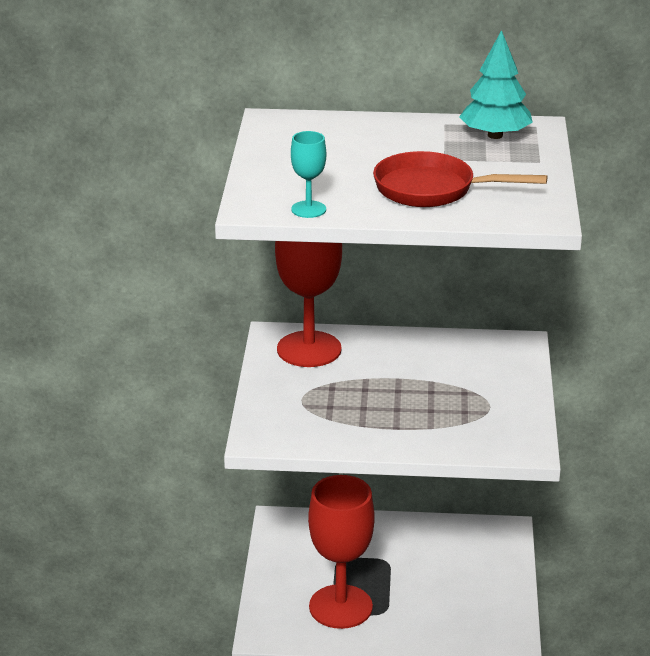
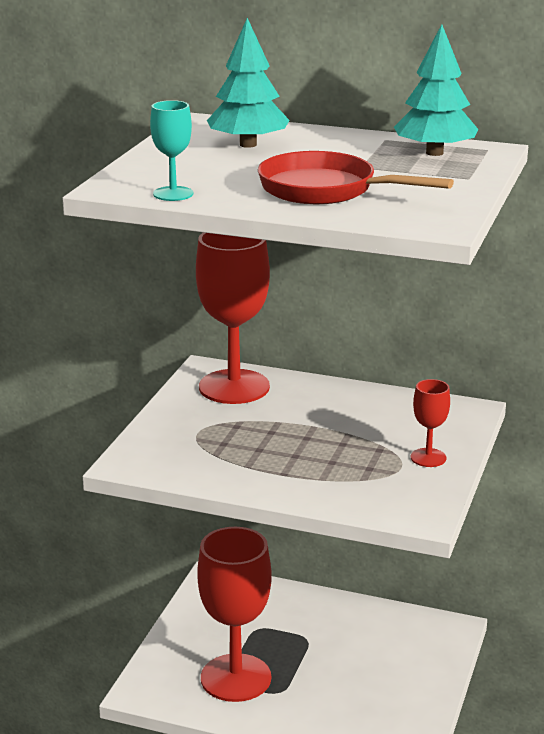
camera: 15 degrees right, 5 degrees down
(332, 143) = (248, 144): none -> turquoise tree
(508, 394) = (428, 458): none -> red goblet

